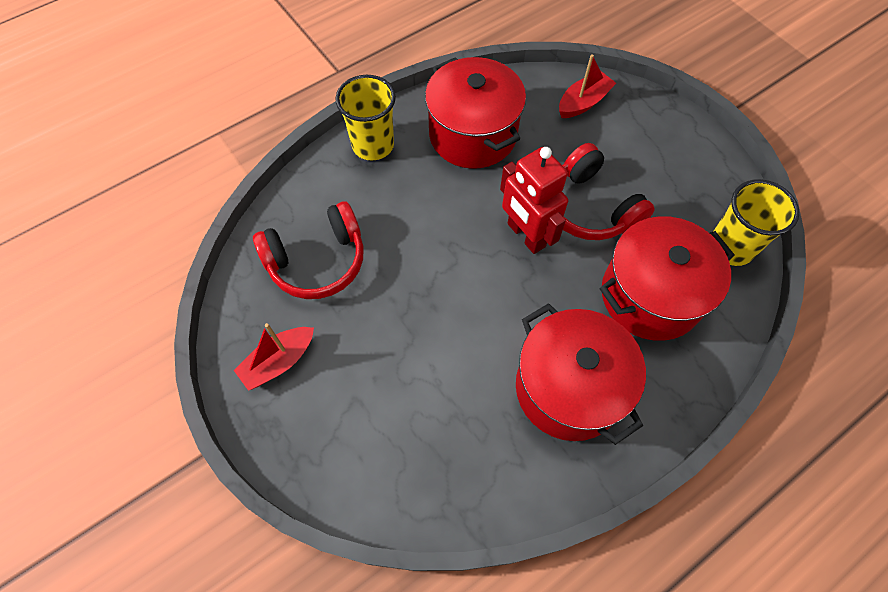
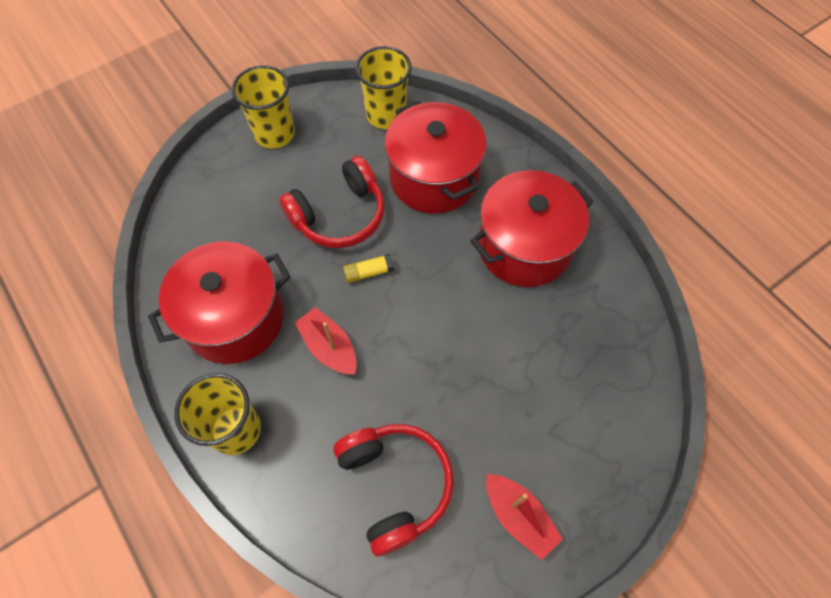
camera: 90 degrees left, 0 degrees up
(525, 235) = (369, 272): red robot -> yellow glue stick
(583, 102) = (206, 209): red boat -> red boat (329, 347)
(682, 146) = (275, 134): none -> yellow cup

